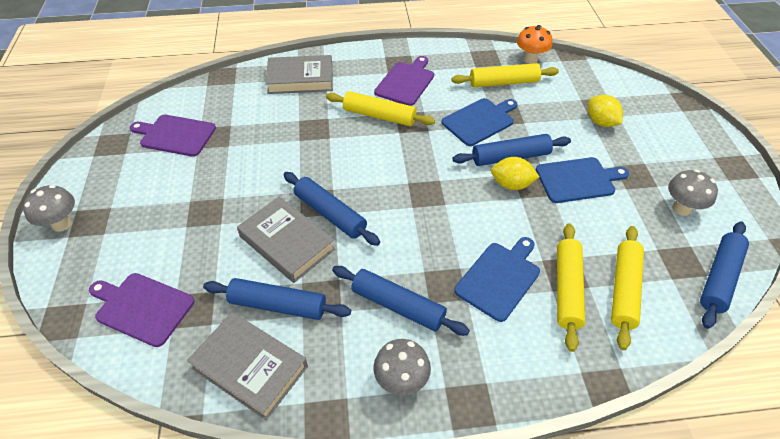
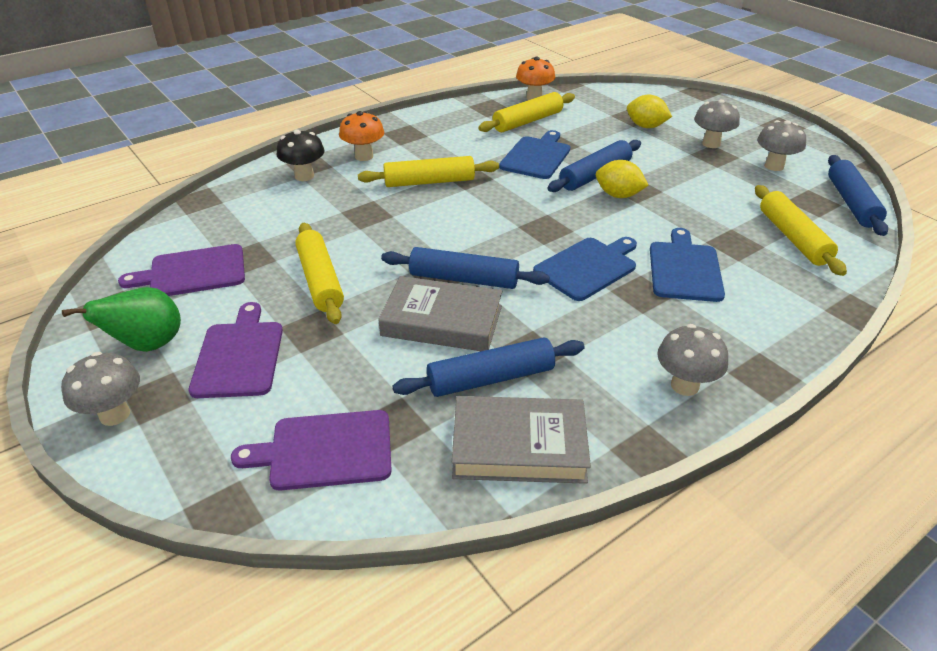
camera: 30 degrees left, 10 degrees down
(112, 181) = (148, 345): none -> green pear
(300, 79) = (304, 176): grey book -> black mushroom
(353, 75) = (364, 156): none -> orange mushroom
(398, 306) = (616, 327): blue rolling pin -> none
(406, 82) = (428, 147): purple cutting board -> purple cutting board (239, 355)
(511, 184) = (618, 195): yellow lemon -> yellow lemon turned 45 degrees clockwise
(567, 289) = (749, 255): yellow rolling pin -> yellow rolling pin (320, 280)
(578, 180) = (672, 173): blue cutting board -> blue cutting board (588, 267)
(644, 162) = (711, 144): none -> grey mushroom

